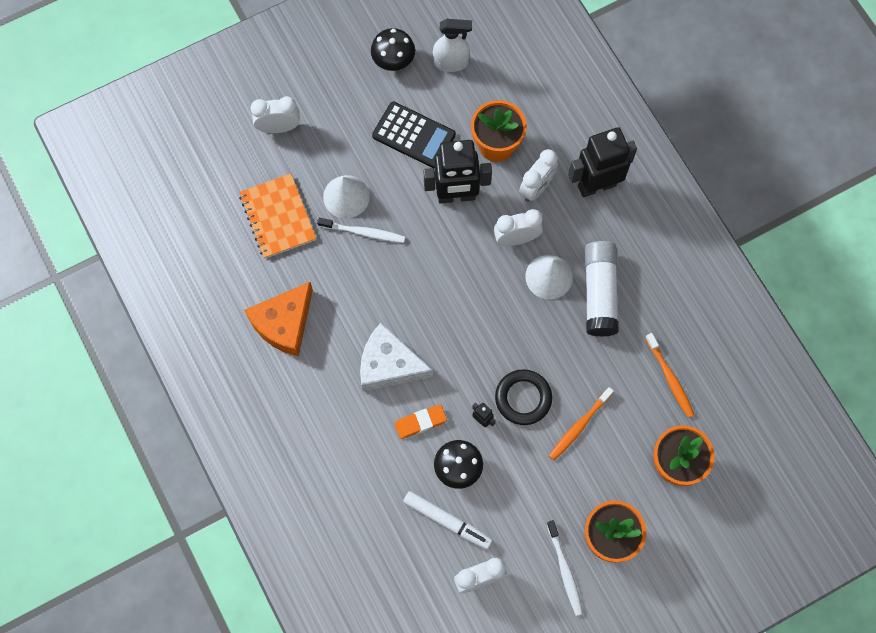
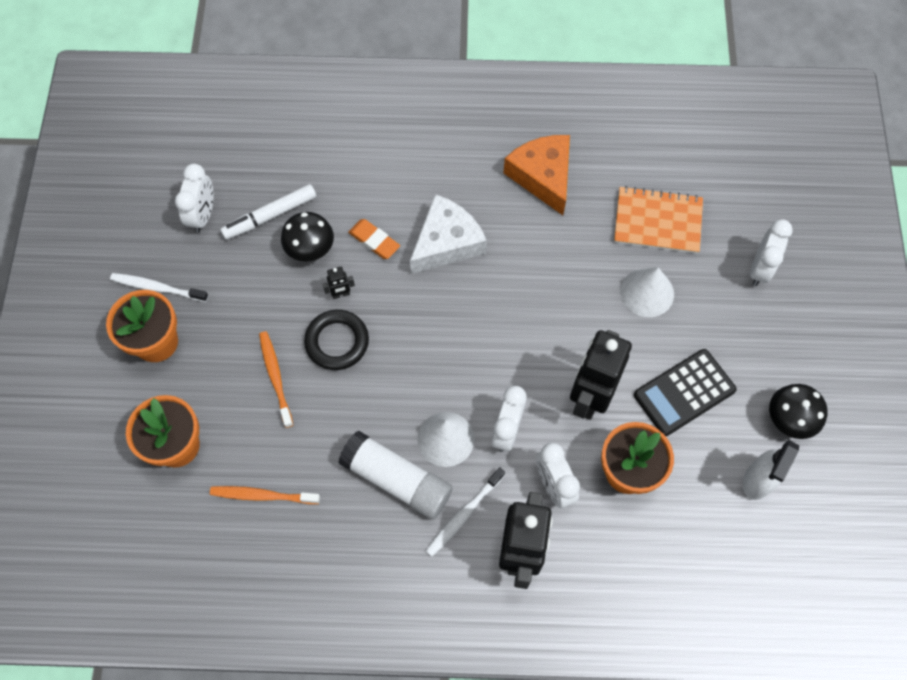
camera: 120 degrees right, 5 degrees down
(364, 232) = (597, 289): white toothbrush -> white toothbrush (463, 515)
(420, 422) = (374, 241): orange eraser -> orange eraser turned 60 degrees counterclockwise

